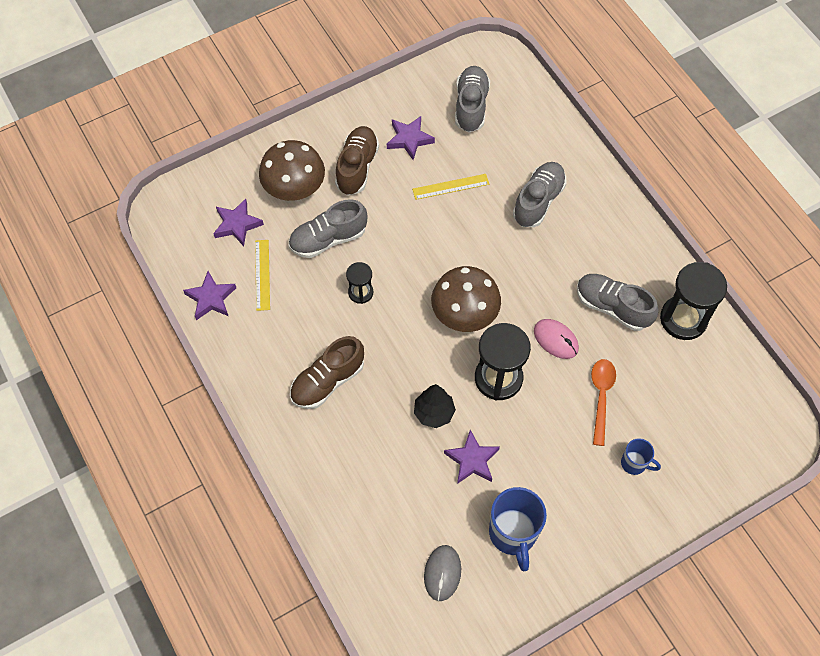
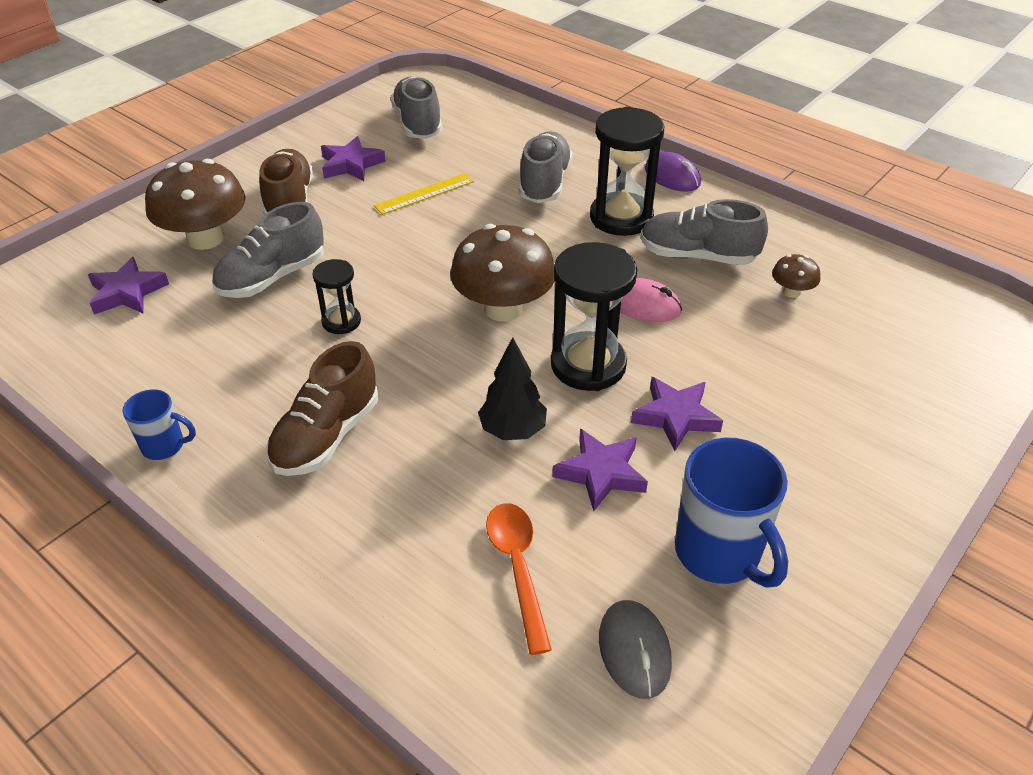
camera: 20 degrees left, 20 degrees down
(211, 298) = (102, 383): purple star -> purple star (675, 417)
(262, 274) = (181, 337): yellow ruler -> none
(601, 396) = (742, 348): orange spoon -> orange spoon (517, 567)
(633, 222) = (672, 176): none -> purple mouse
(634, 463) = (838, 410): blue mug -> blue mug (164, 446)
(659, 360) = (791, 292): none -> brown mushroom
(683, 319) = (793, 246): black hourglass -> black hourglass (621, 218)

